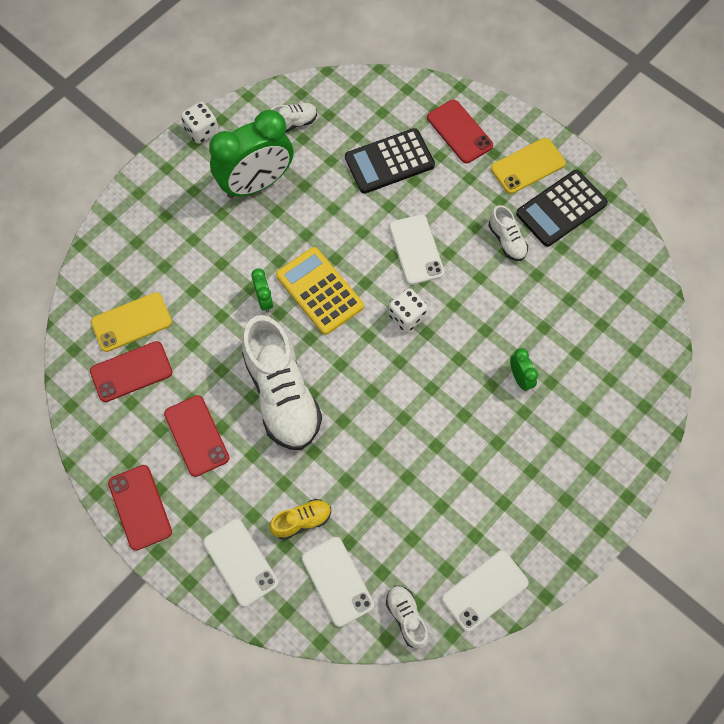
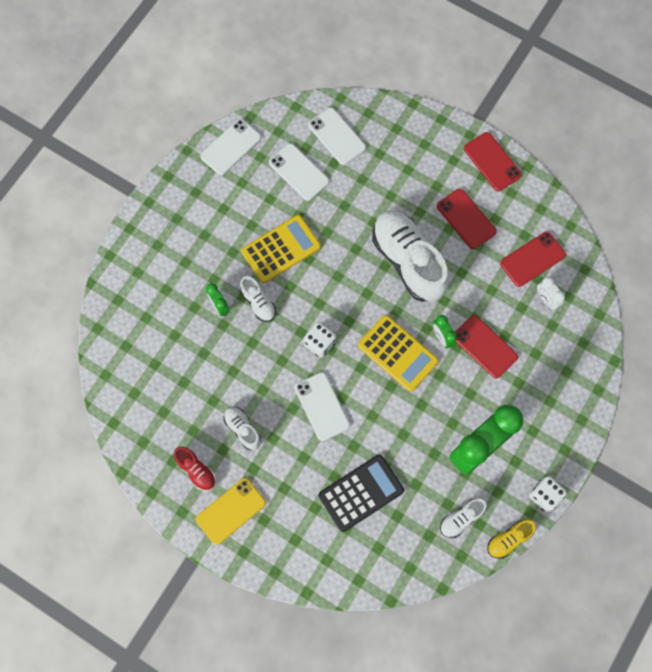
camera: 170 degrees right, 5 degrees up
(131, 322) = (546, 299): yellow phone -> white clock
(240, 562) = (408, 137): white phone -> white phone (298, 172)
(302, 521) = (371, 171): yellow shoe -> yellow shoe (508, 539)
(407, 617) = (283, 121): white shoe -> white shoe (258, 303)
(436, 435) = (281, 249): none -> yellow calculator
(459, 131) = (300, 538): red phone -> red phone (484, 347)
(561, 208) = (196, 470): black calculator -> red shoe

